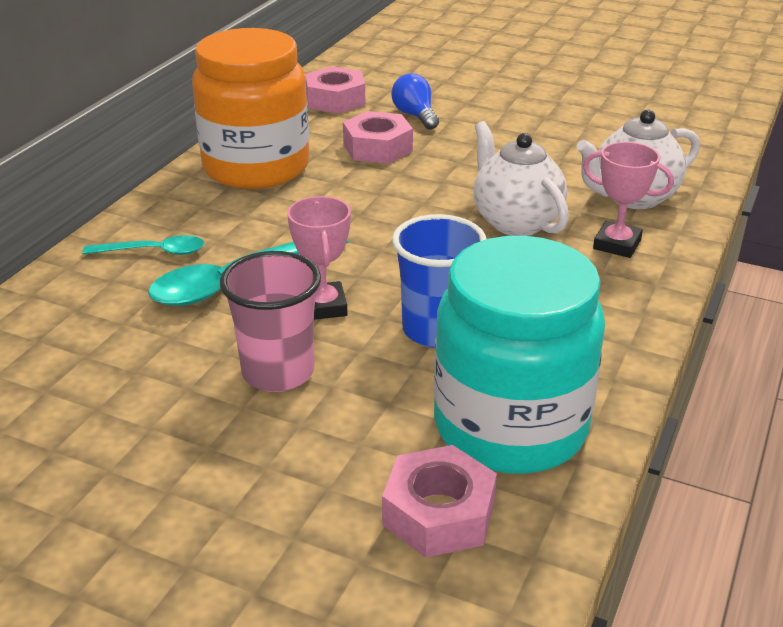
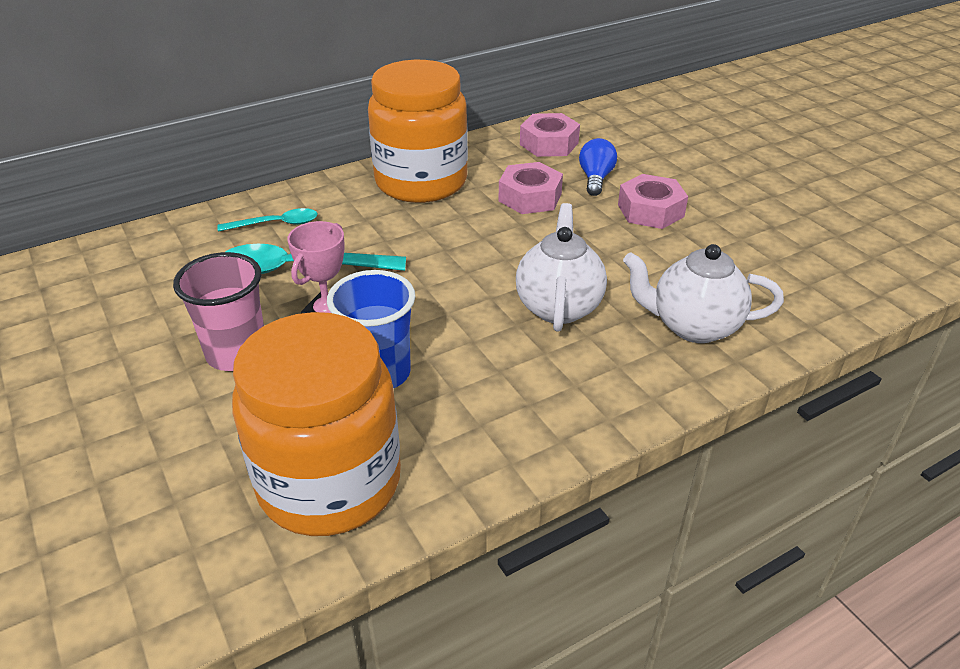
camera: 35 degrees right, 5 degrees up
(154, 252) = (276, 224): turquoise spoon -> turquoise spoon turned 45 degrees counterclockwise
(439, 513) = (196, 523): pink nut -> pink nut (650, 210)
(510, 427) = (329, 483): turquoise jar -> orange jar
(617, 244) = (620, 365): pink trophy -> none

